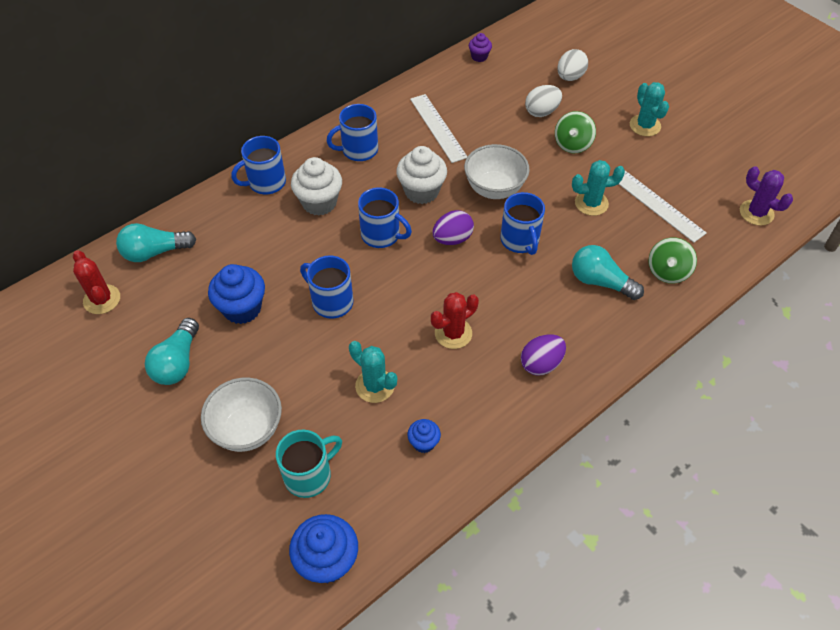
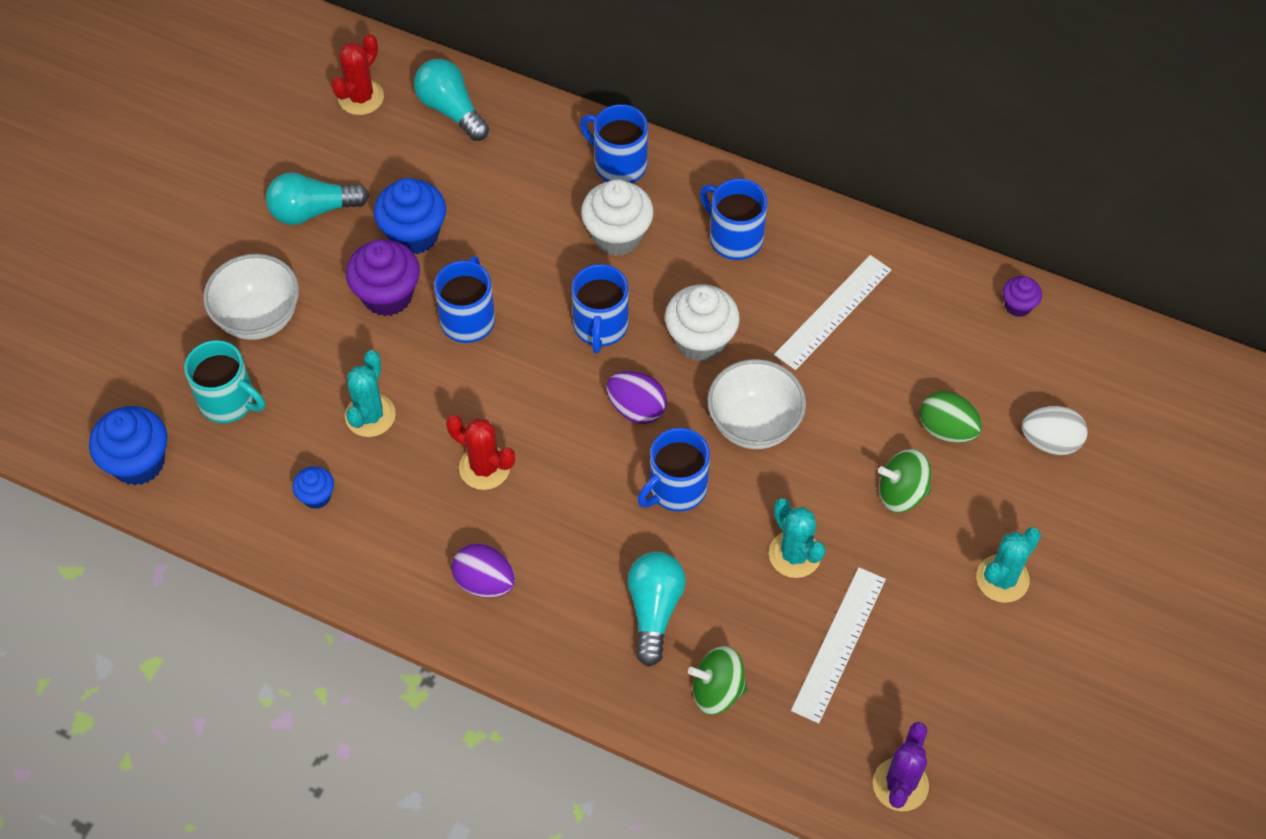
camera: 65 degrees right, 5 degrees up
(282, 341) = (387, 295): none -> purple cupcake
(541, 112) = (946, 429): white egg -> green egg

